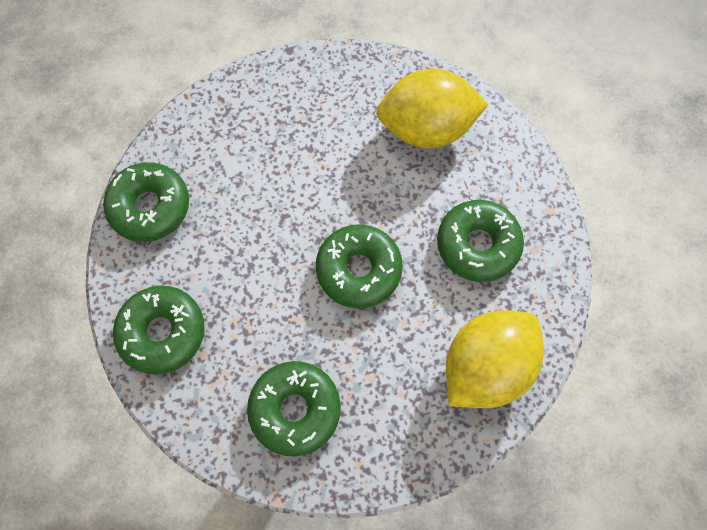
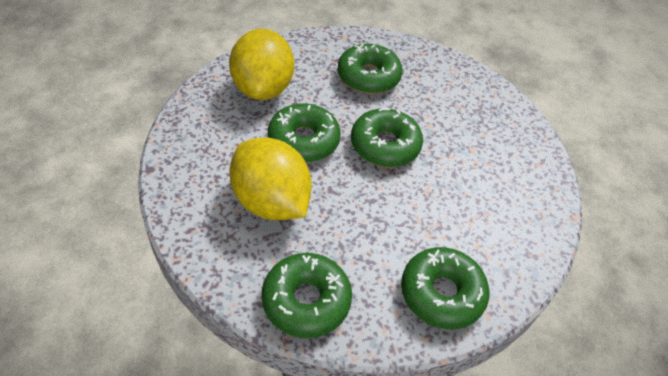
camera: 90 degrees left, 20 degrees down
(295, 409) = (503, 198): green donut -> green donut (303, 140)
(485, 366) = (460, 87): yellow lemon -> yellow lemon (271, 202)

